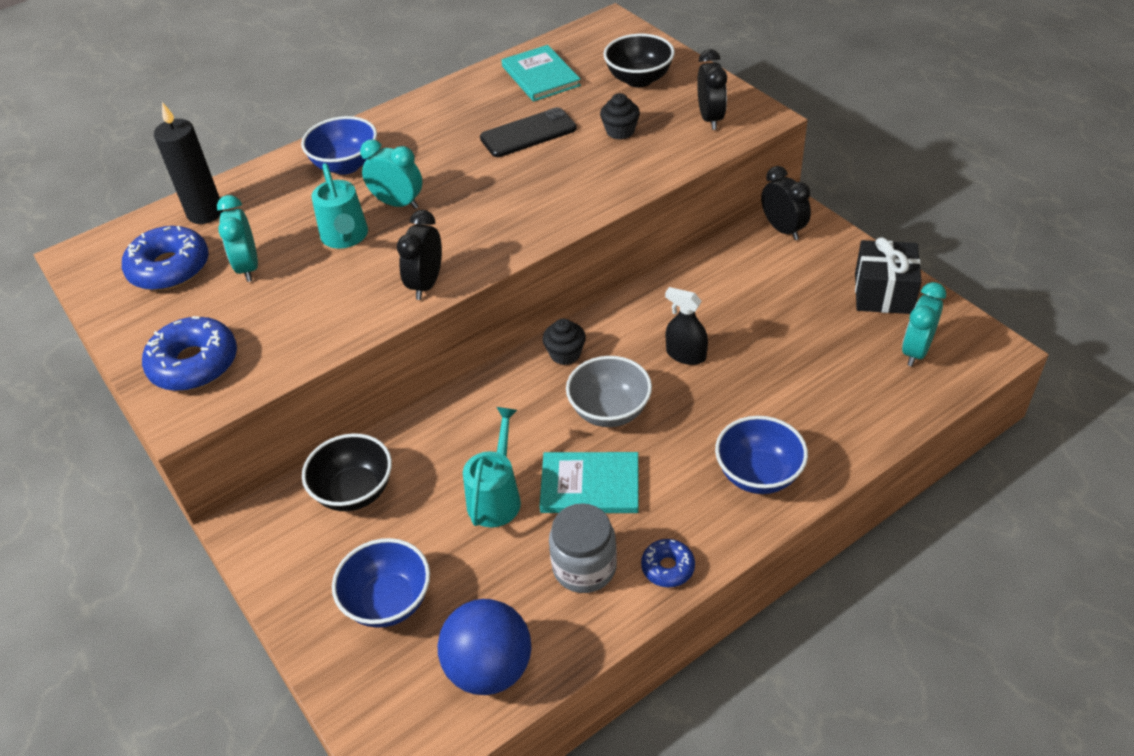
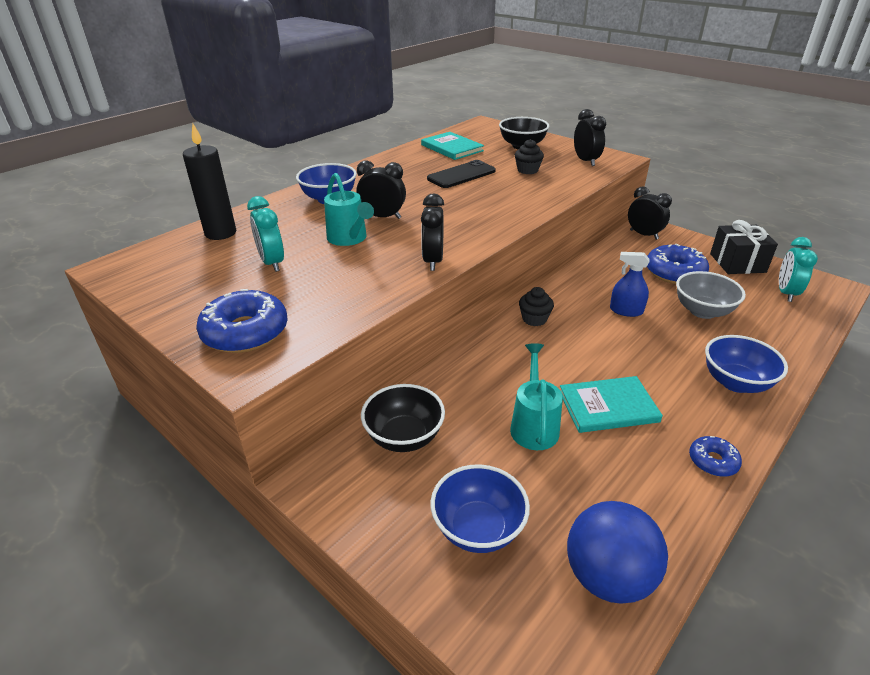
camera: 15 degrees left, 10 degrees down
(169, 268) = (199, 269): blue donut -> blue donut (674, 273)
(398, 203) = (383, 217): turquoise clock -> black clock
(584, 567) = (642, 471): grey jar -> none
(609, 411) = (591, 352): grey bowl -> grey bowl (702, 311)
(686, 354) = (626, 311): black spray bottle -> blue spray bottle

